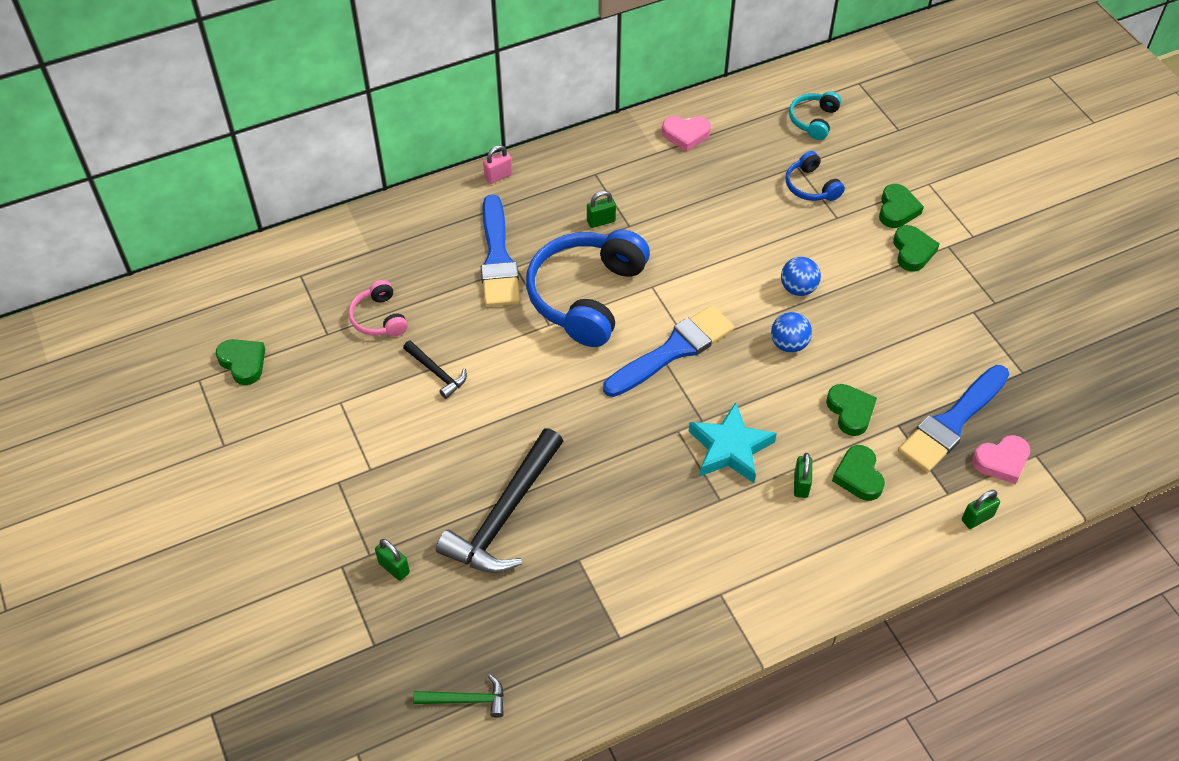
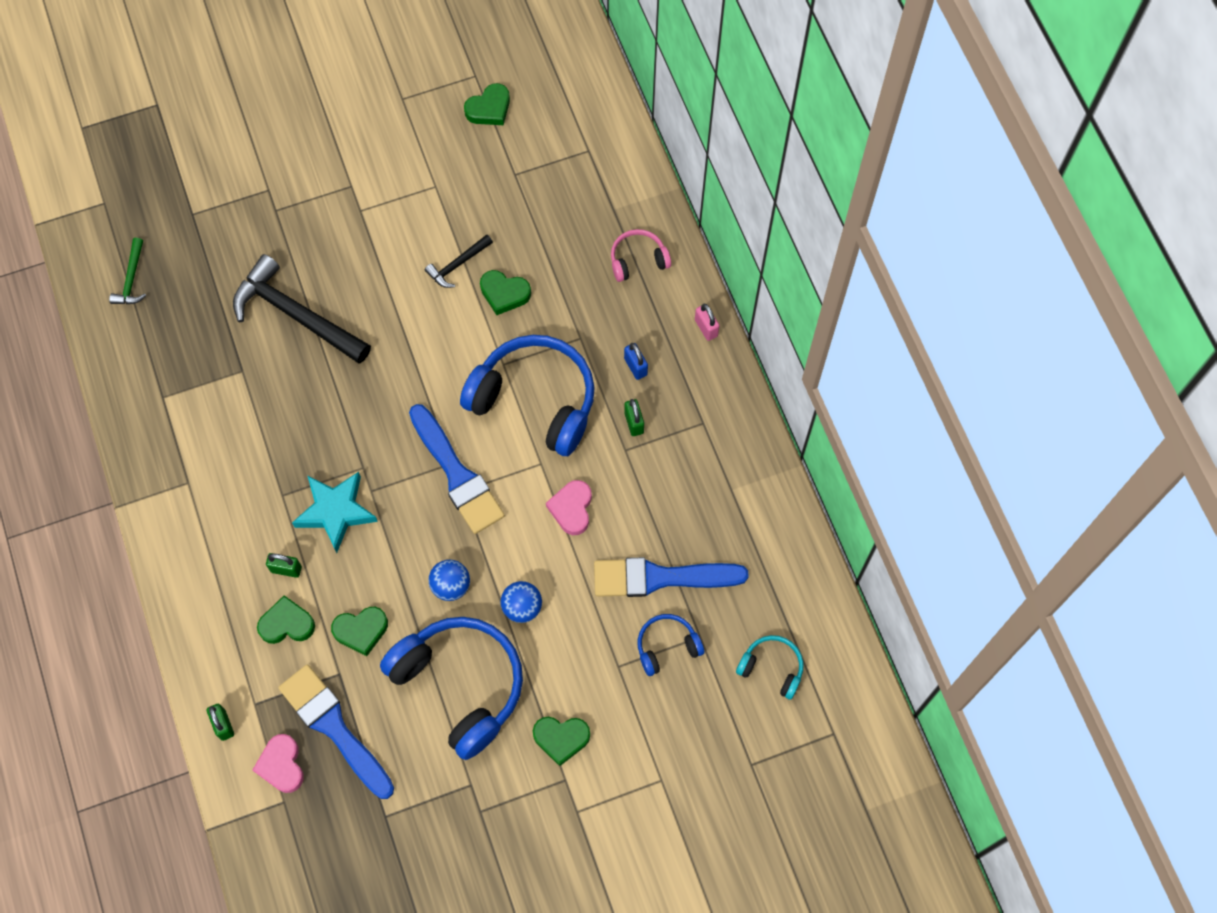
camera: 95 degrees right, 15 degrees up
(379, 318) = (528, 217): pink headphones -> pink headphones (638, 260)
(394, 568) = (259, 228): green padlock -> none
(498, 258) = (593, 322): blue brush -> blue brush (660, 577)
(543, 223) = (635, 367): none -> blue padlock
(686, 135) = (756, 523): pink heart -> pink heart (571, 509)
(884, 328) = (460, 685): none -> blue headphones
(897, 210) = (624, 735): green heart -> green heart (504, 293)

